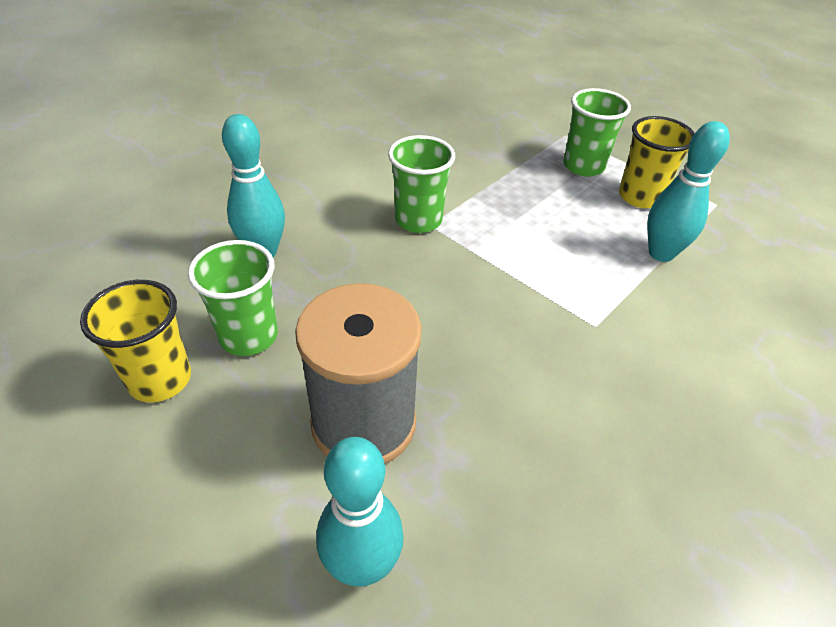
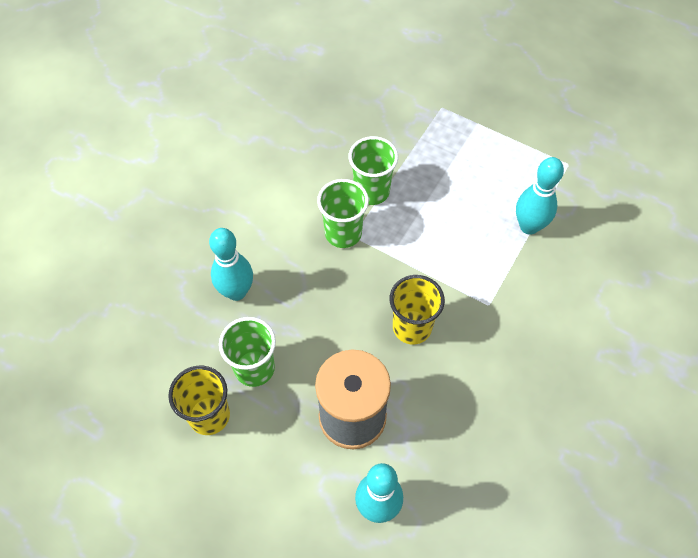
camera: 10 degrees left, 15 degrees up
(583, 166) = (461, 143): green cup -> green cup (371, 191)
(640, 197) = (509, 169): yellow cup -> yellow cup (412, 327)

